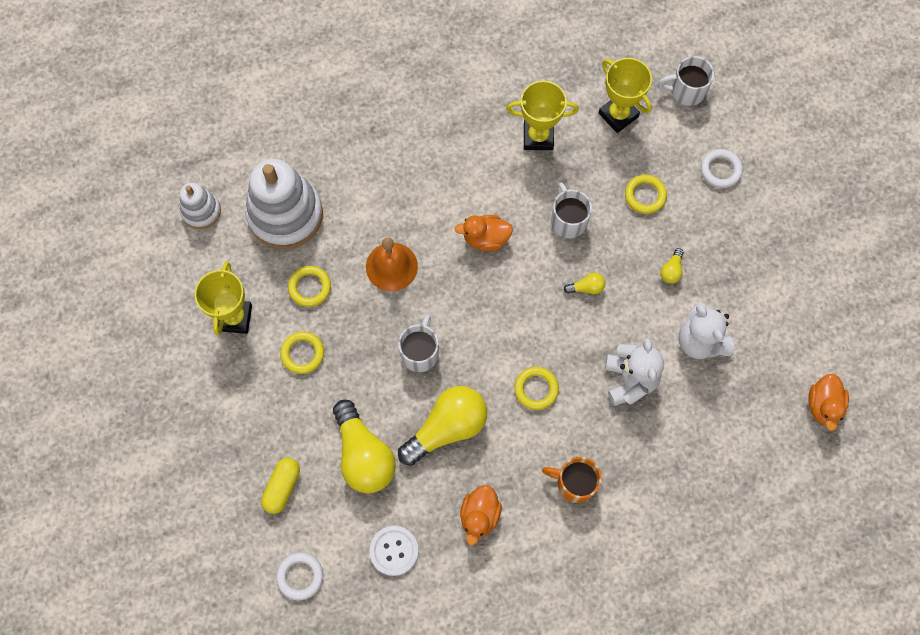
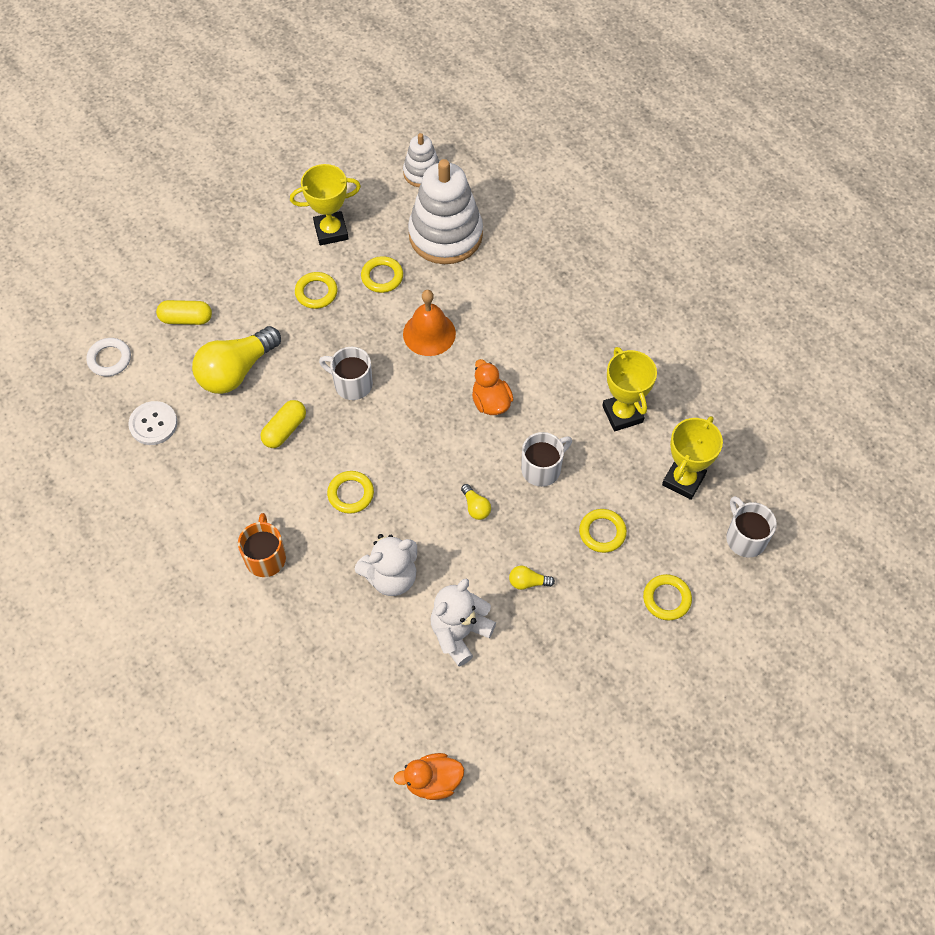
camera: 70 degrees right, 10 degrees down
(420, 352) = (352, 384): white mug -> white mug turned 150 degrees counterclockwise
(447, 428) = (284, 430): yellow light bulb -> yellow capsule
(479, 516) = (207, 484): orange duck -> none
(720, 170) = (666, 599): white ring -> yellow ring

